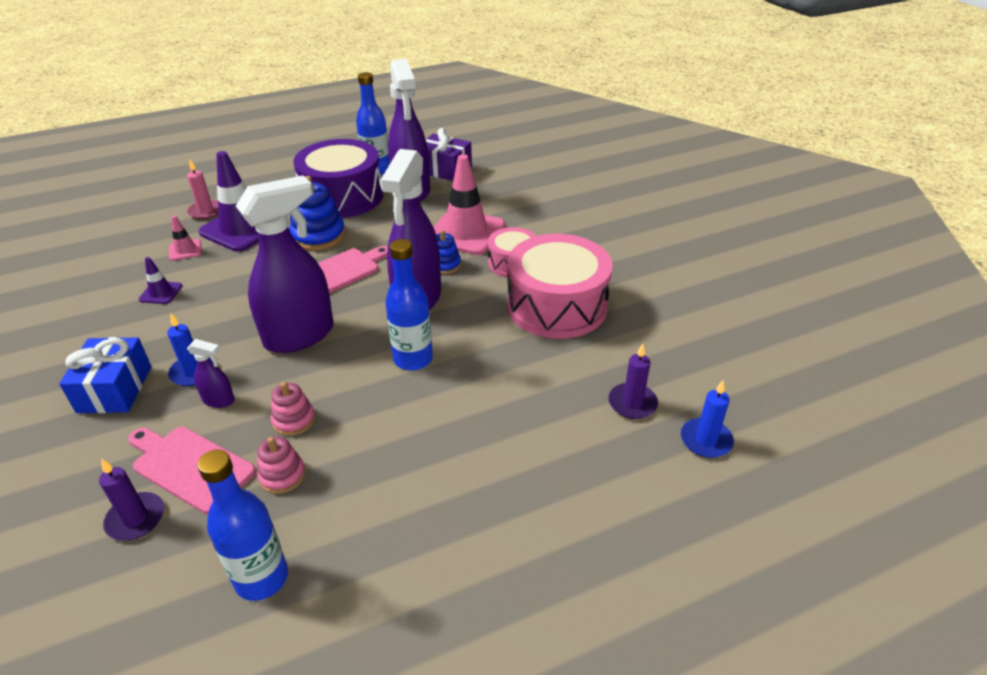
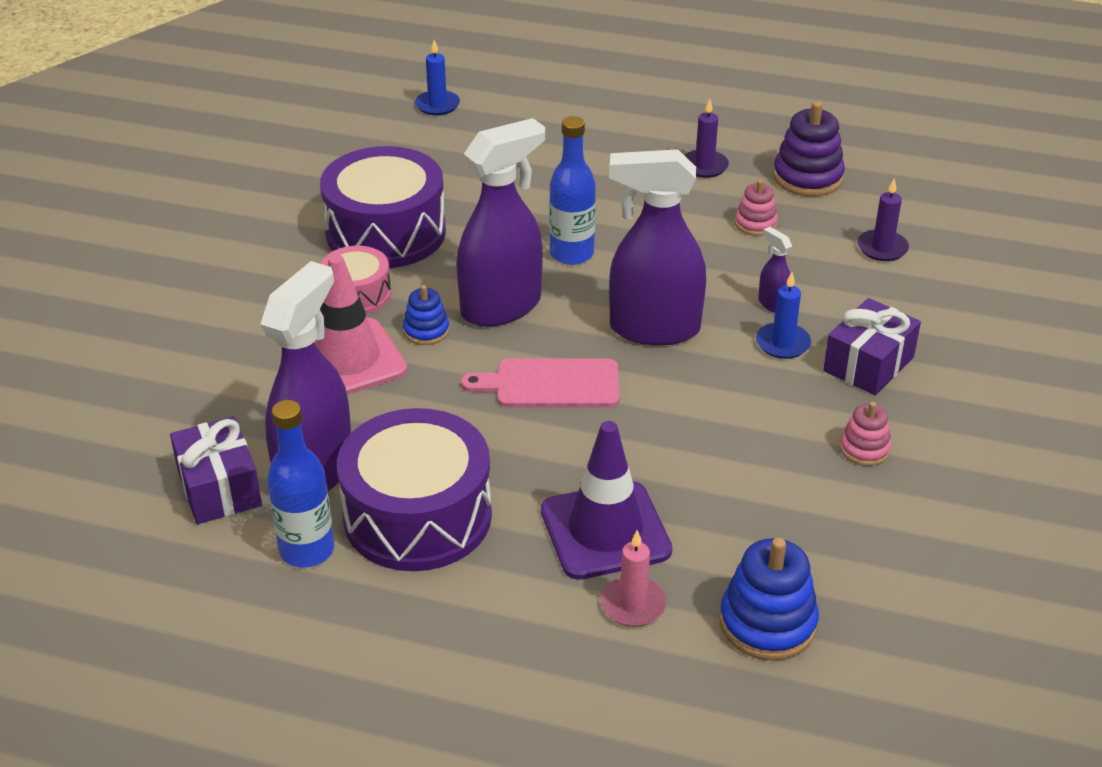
camera: 140 degrees left, 0 degrees up
(115, 389) = (868, 364): blue gift -> purple gift
(161, 293) = (773, 468): purple traffic cone -> none
(185, 250) = (707, 531): pink traffic cone -> none
(190, 466) = (825, 263): pink cutting board -> none
(261, 578) = (807, 177): blue bottle -> purple stacking toy
(293, 420) = (718, 256): pink stacking toy -> pink stacking toy (864, 449)
(318, 236) = (519, 456): blue stacking toy -> blue stacking toy (767, 623)
(557, 306) = (386, 232): pink drum -> purple drum
(632, 403) = (448, 143): purple candle -> purple candle (704, 166)

